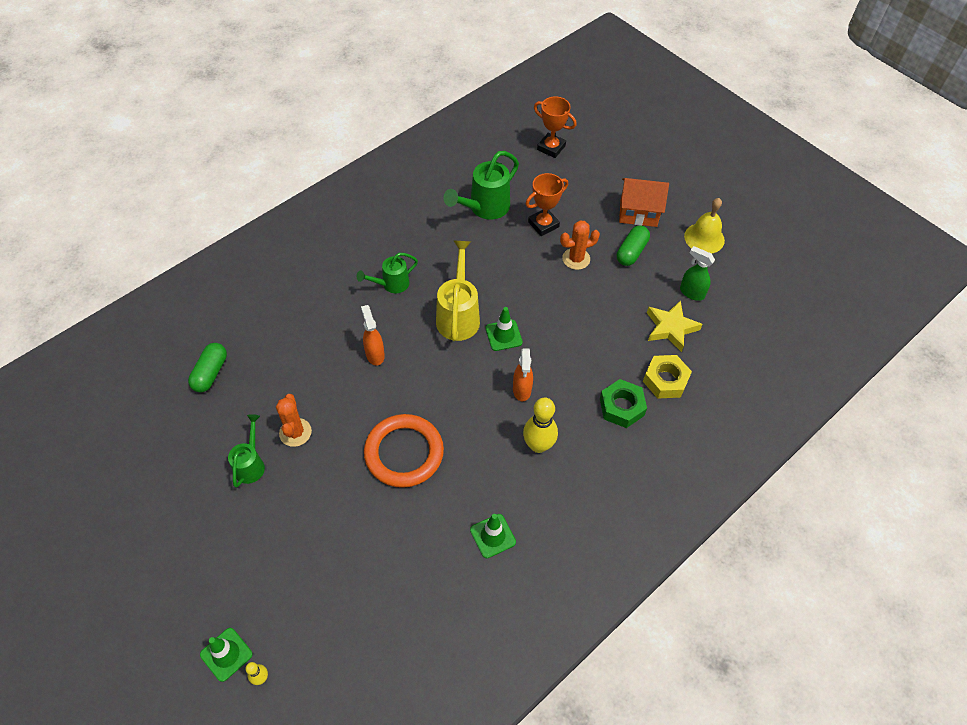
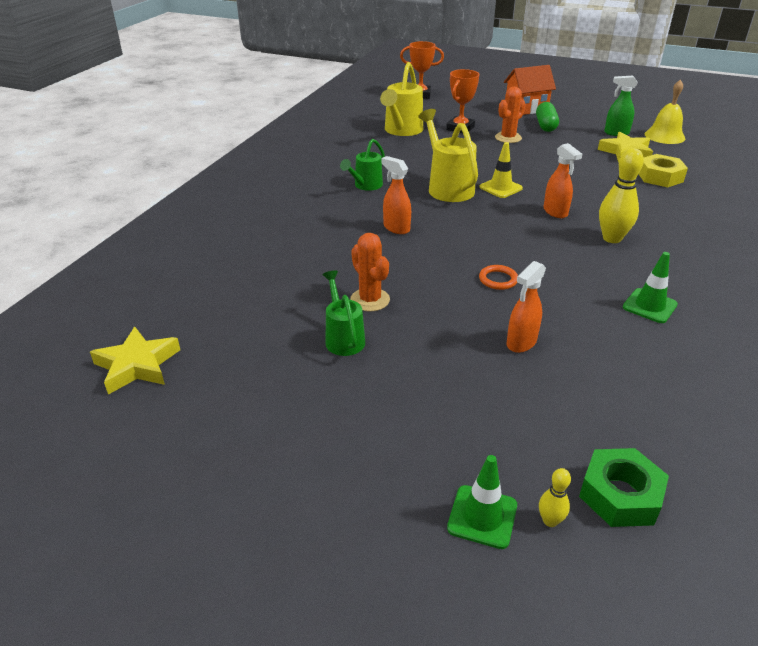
camera: 25 degrees left, 20 degrees down
(111, 429) = (137, 365): none -> yellow star
(210, 373) = (230, 287): green capsule -> none
(365, 527) = (521, 343): none -> orange spray bottle
(404, 453) = (498, 279): orange ring -> orange ring, size x0.42
(485, 208) = (402, 131): green watering can -> yellow watering can
(503, 335) = (500, 188): green traffic cone -> yellow traffic cone
(621, 407) = (648, 199): green nut -> green nut (620, 495)
(704, 238) = (588, 109): yellow bell -> yellow bell (664, 136)

